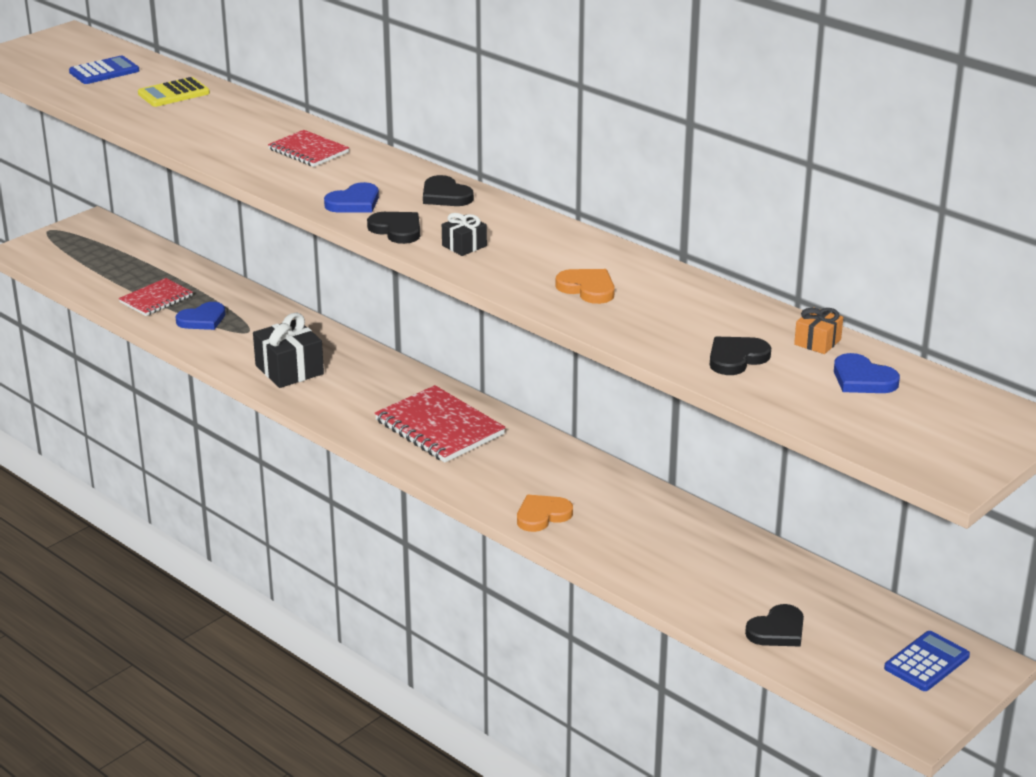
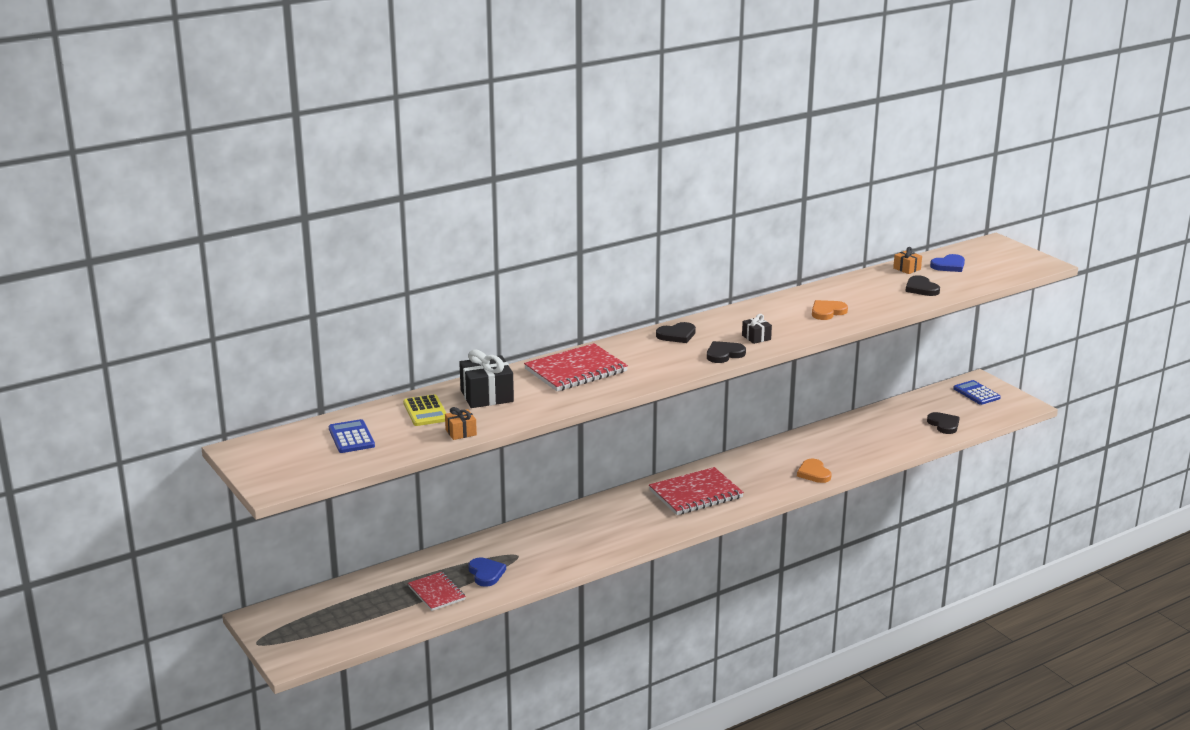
camera: 75 degrees left, 5 degrees down
(126, 116) = (461, 432): none -> orange gift
(289, 370) = (588, 542): black gift -> black gift (487, 396)
(308, 151) = (576, 371): red notebook -> red notebook, size x1.64
(354, 202) = (674, 363): blue heart -> none

